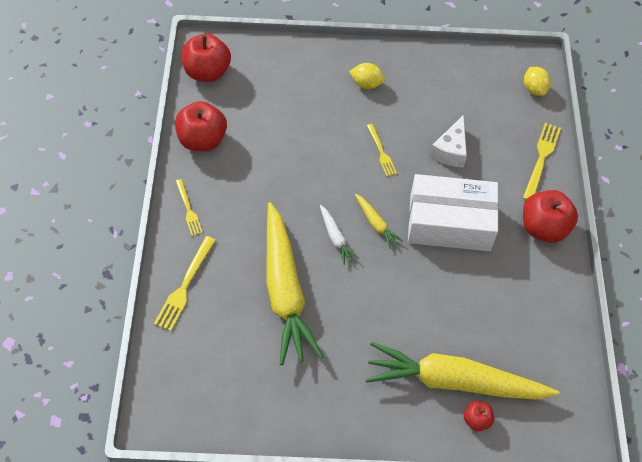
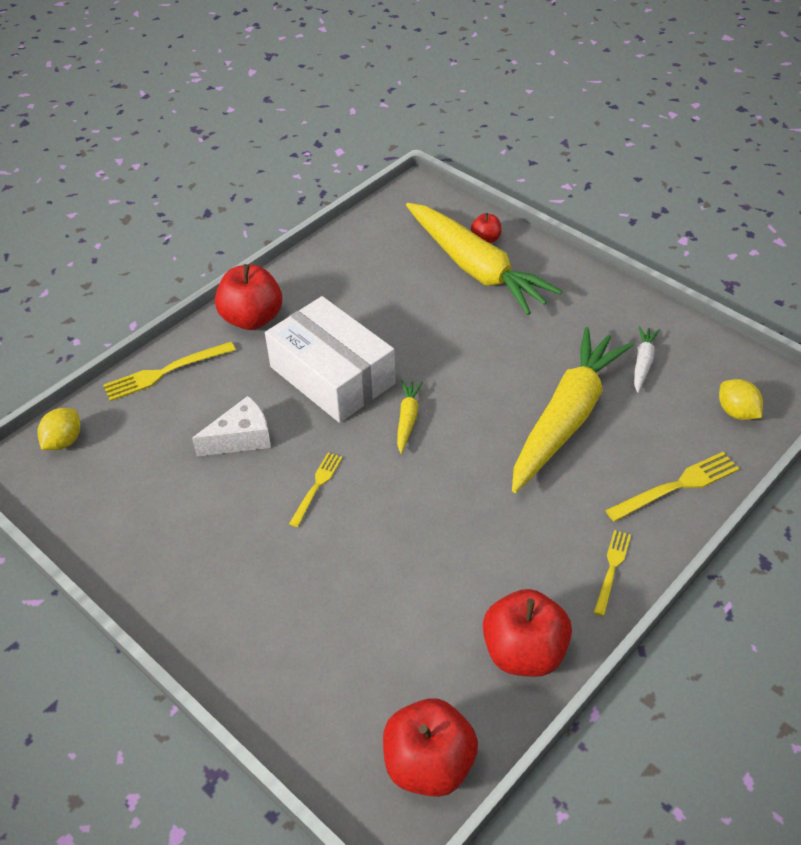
camera: 135 degrees left, 10 degrees down
(335, 238) = (464, 432): white carrot -> white carrot (643, 363)
(366, 84) = (235, 582): yellow lemon -> yellow lemon (736, 412)

